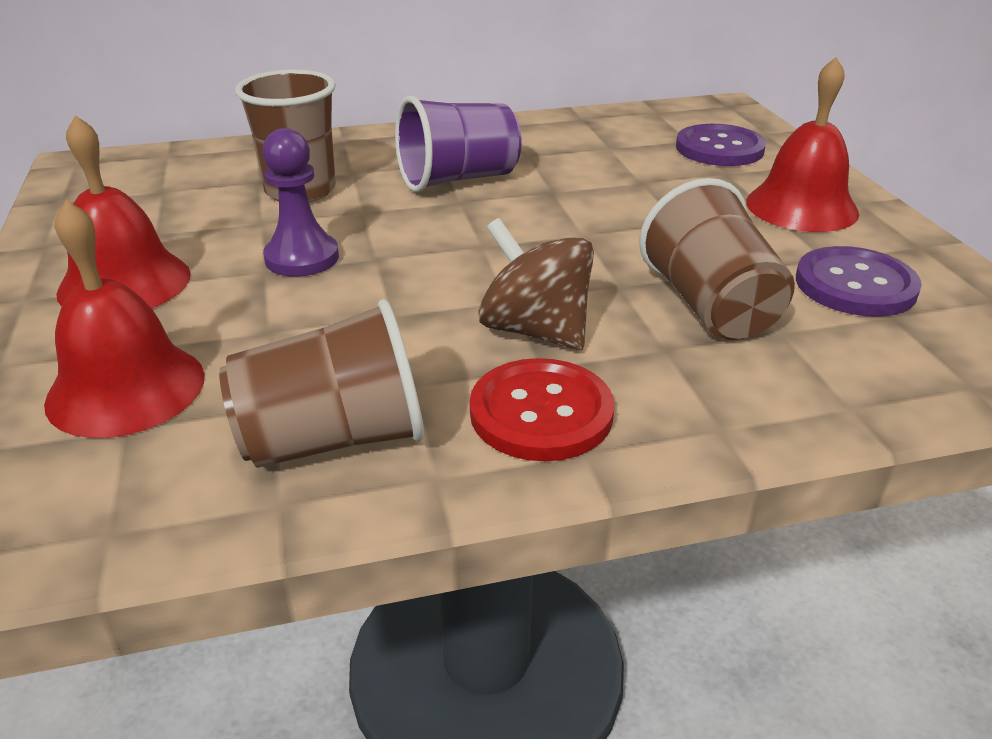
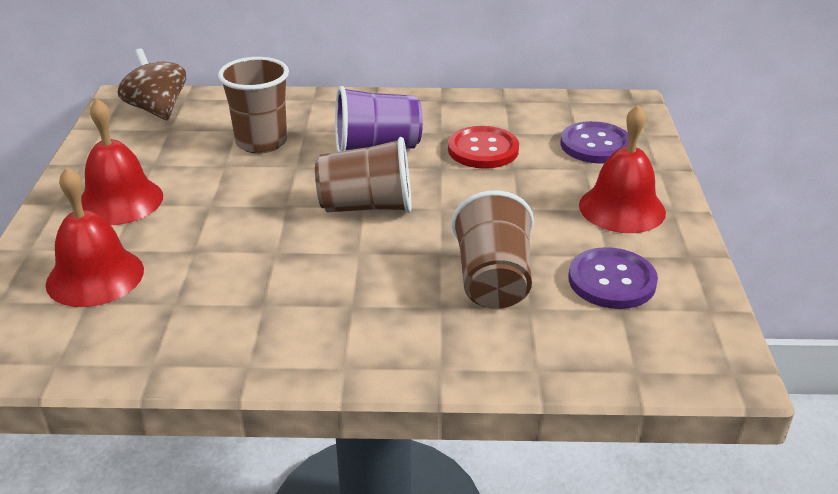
camera: 15 degrees right, 0 degrees up
(302, 258) = (238, 198): purple pawn -> none
(334, 439) = (199, 331): brown cup -> brown cup (367, 206)
(535, 330) = (362, 279): brown spinning top -> brown spinning top (157, 110)
(541, 413) = (332, 337): red button -> red button (483, 150)

